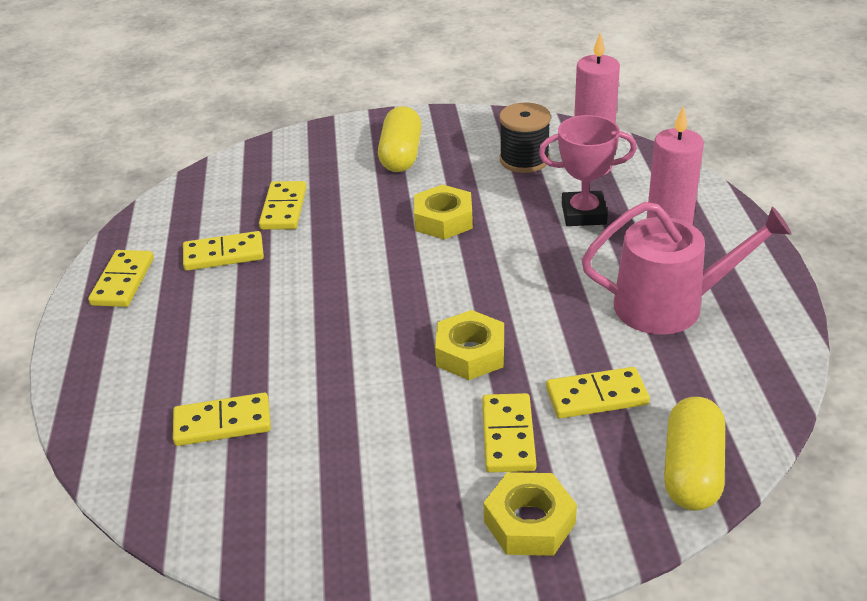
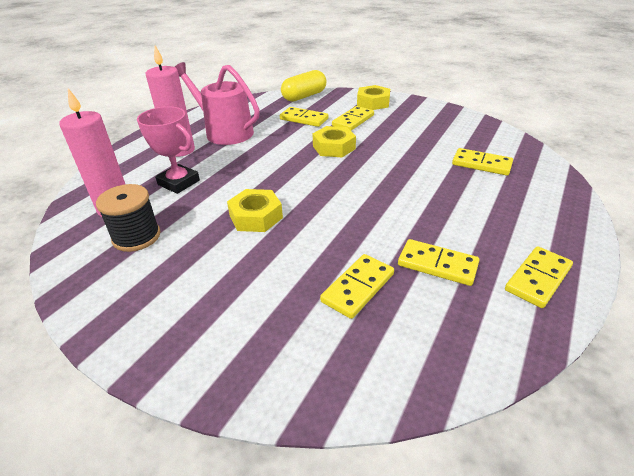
camera: 145 degrees left, 0 degrees up
(401, 155) = (203, 296): yellow capsule -> none

